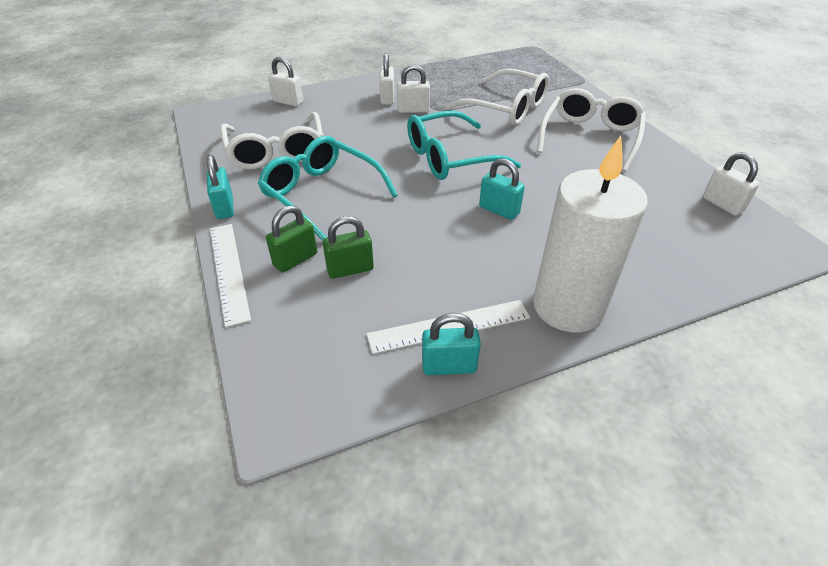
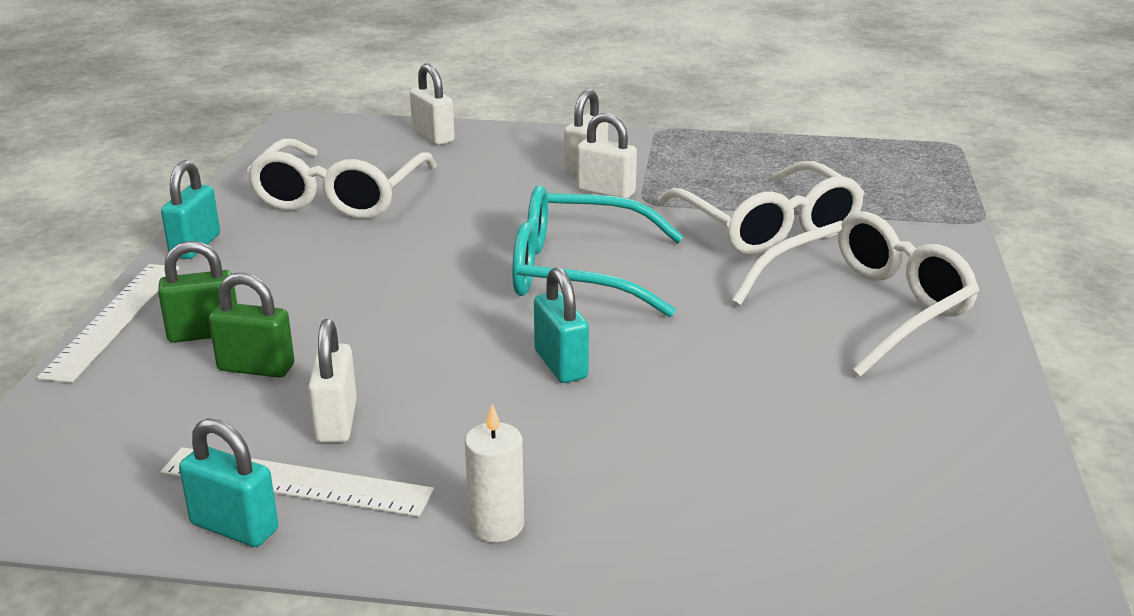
camera: 30 degrees right, 15 degrees down
(321, 194) = (333, 265): turquoise glasses -> none
(568, 306) = (496, 525): white candle -> white candle, size x0.42
(722, 204) = (987, 485): white padlock -> white padlock (336, 422)

